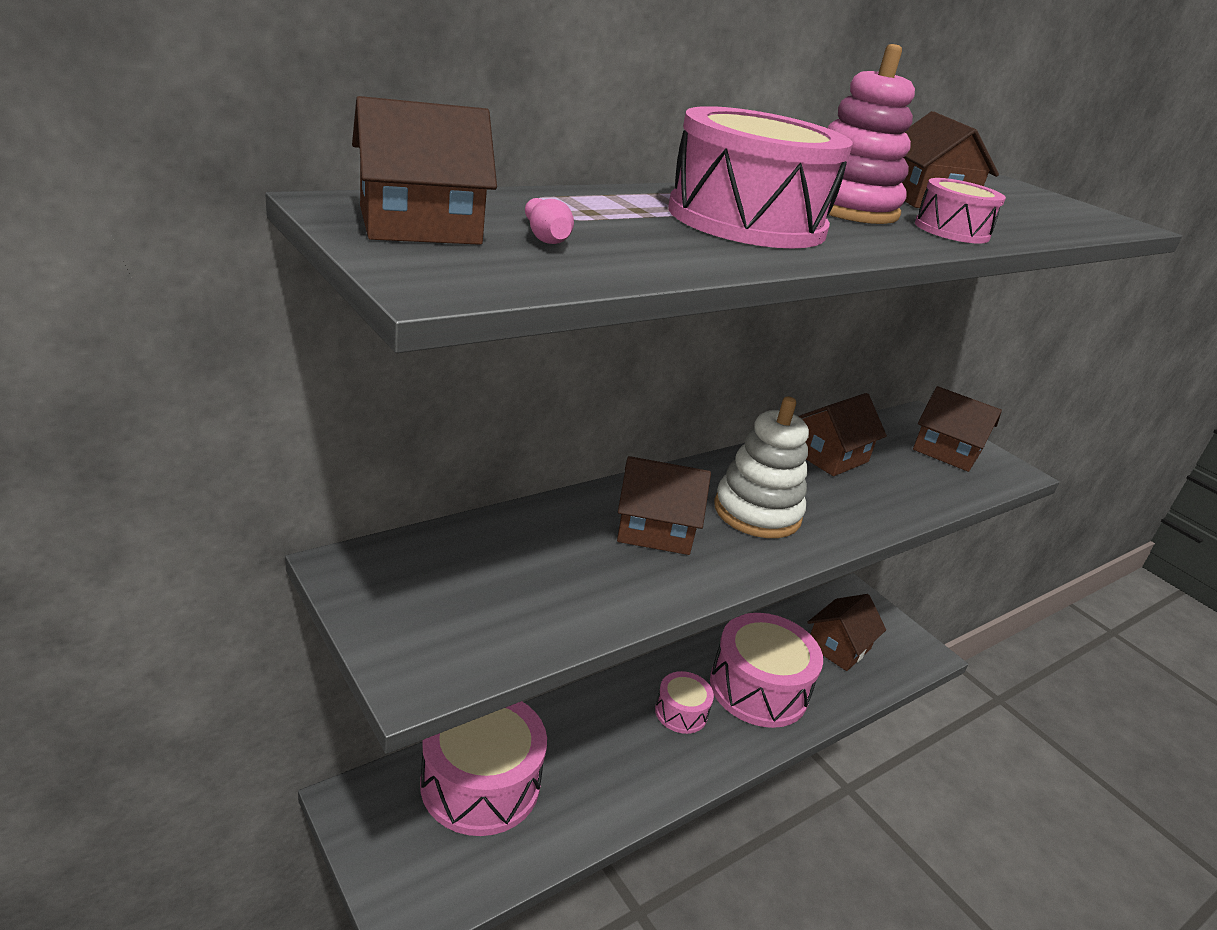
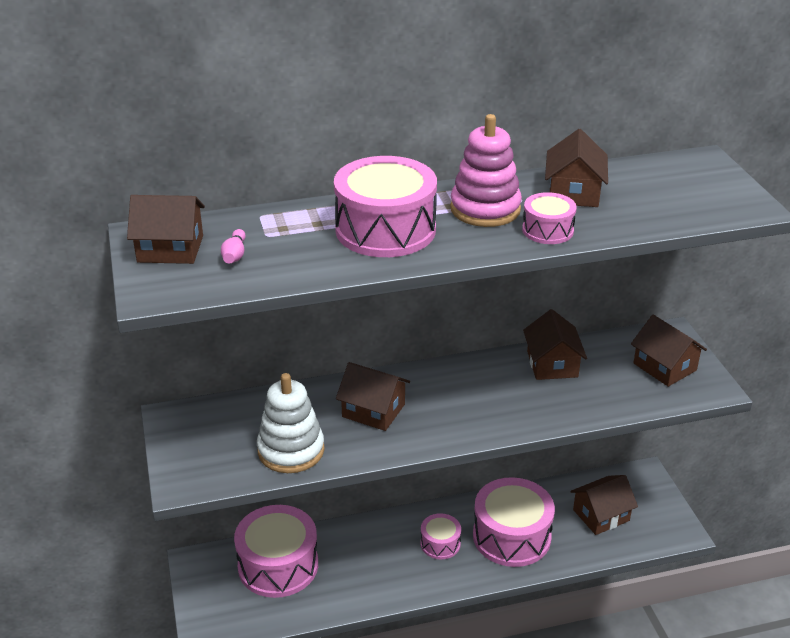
camera: 25 degrees right, 5 degrees up
(757, 512) = (457, 405): white stacking toy -> white stacking toy (291, 450)
(829, 456) = (552, 364): brown house -> brown house turned 75 degrees counterclockwise

